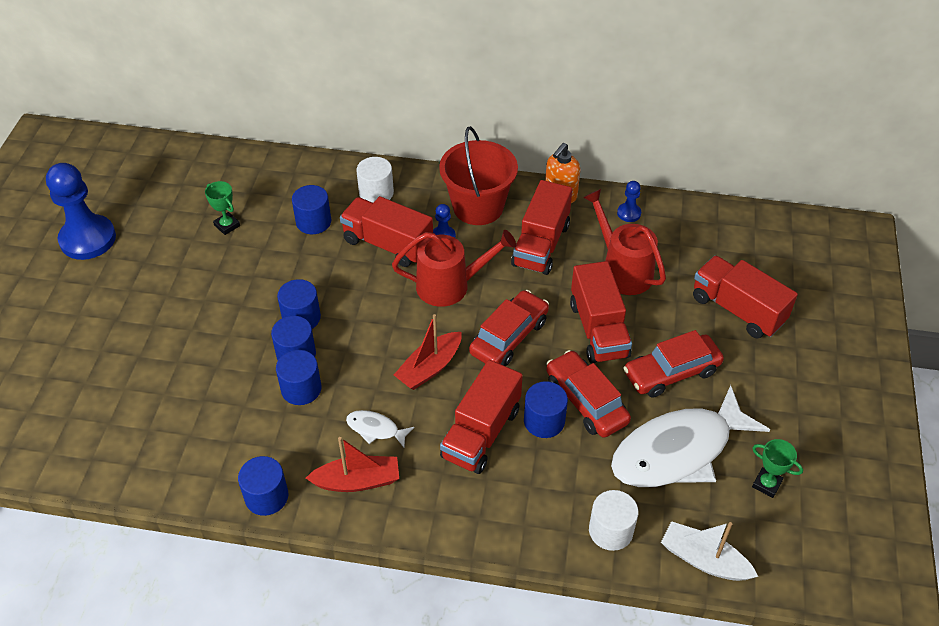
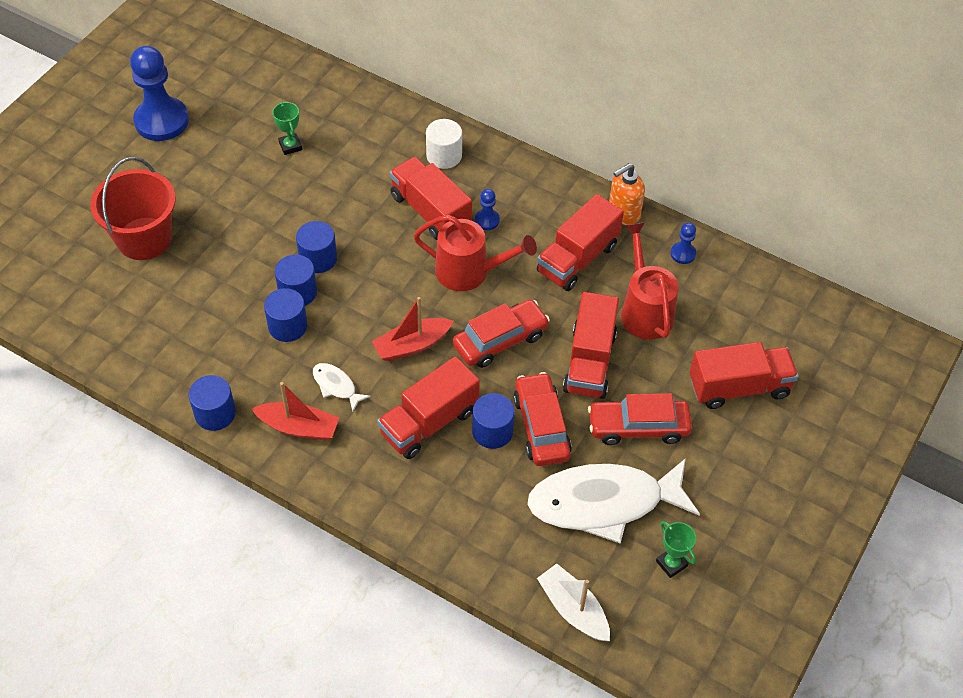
camera: 20 degrees right, 5 degrees up
(313, 222) = (371, 167): blue cylinder -> none
(478, 207) = (535, 200): red bucket -> red bucket (144, 239)
(610, 530) = (501, 552): white cylinder -> none
(737, 309) = (739, 387): red truck -> red truck turned 105 degrees clockwise

